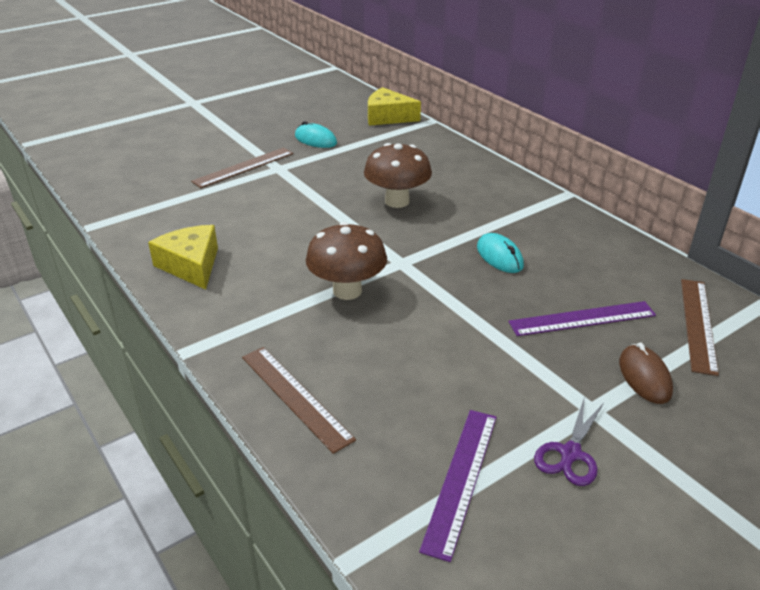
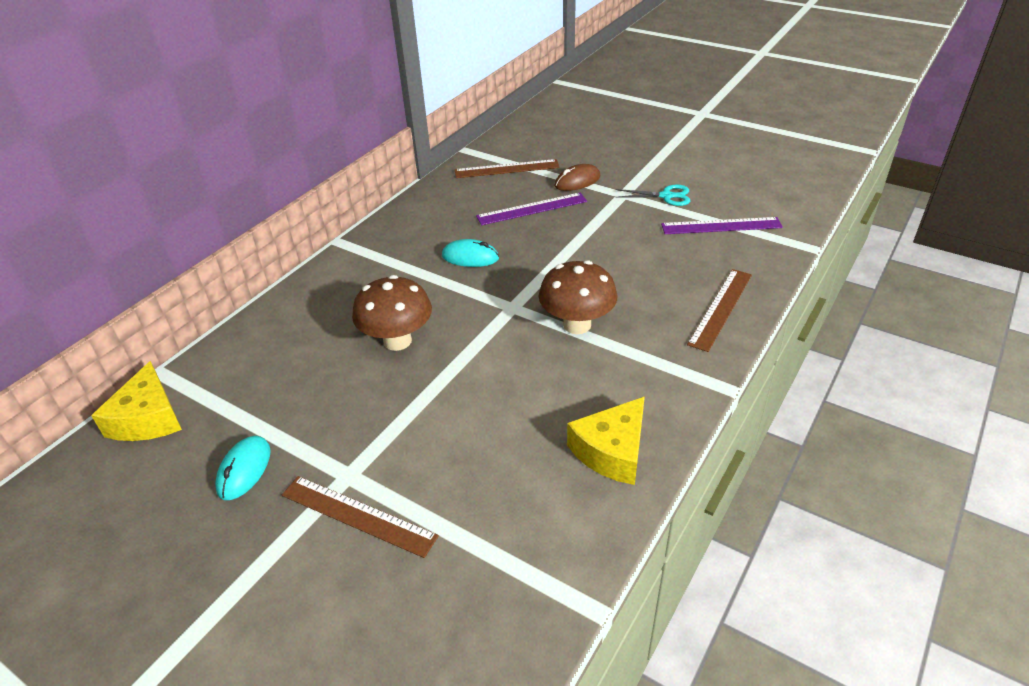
camera: 110 degrees left, 5 degrees up
(499, 256) = (470, 257): turquoise mouse -> turquoise mouse turned 60 degrees clockwise
(570, 453) = (666, 196): purple scissors -> turquoise scissors
(582, 318) = (532, 209): purple ruler -> purple ruler turned 75 degrees counterclockwise

